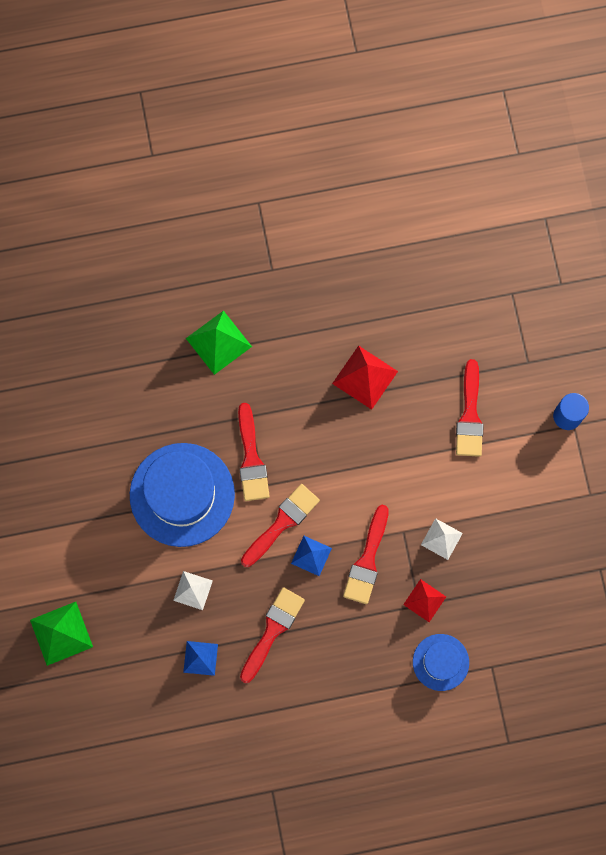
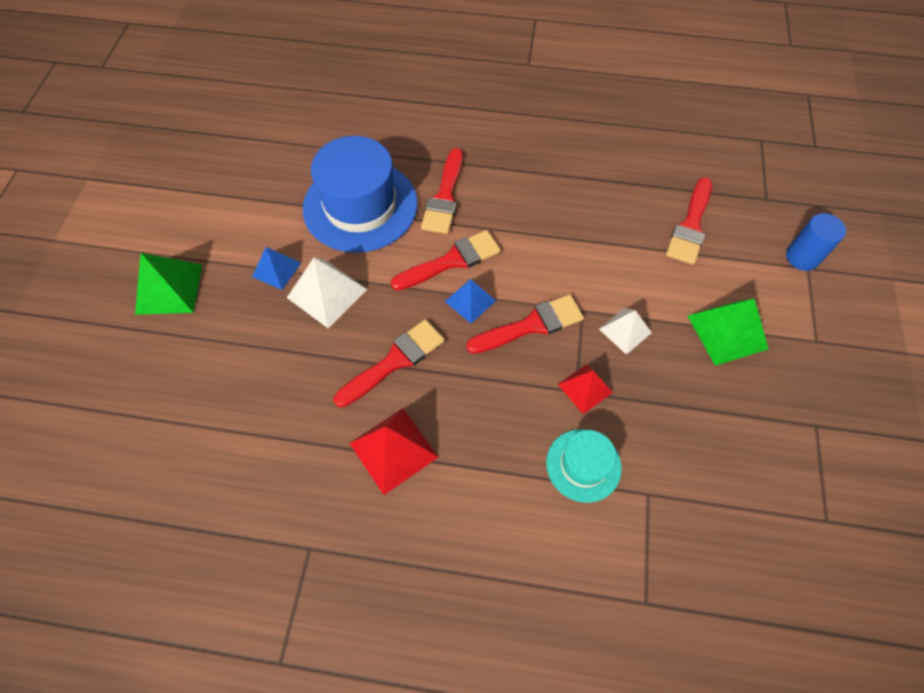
camera: 20 degrees right, 15 degrees down
(193, 590) = (327, 293): white pyramid -> white pyramid, size x1.57
(200, 658) = (300, 362): blue pyramid -> blue pyramid (276, 269)
(218, 342) = (455, 100): green pyramid -> green pyramid (727, 332)
(365, 377) = (588, 164): red pyramid -> red pyramid (393, 450)
(367, 560) = (531, 325): red brush -> red brush turned 150 degrees counterclockwise
(440, 662) = (583, 465): blue hat -> turquoise hat

